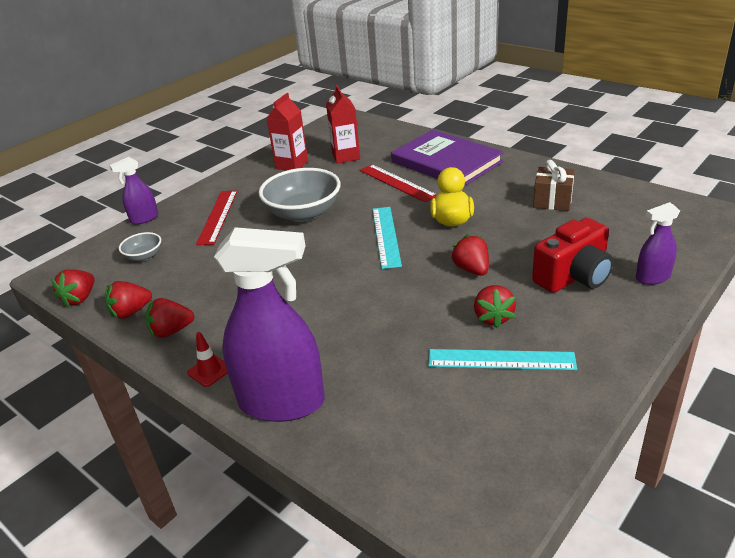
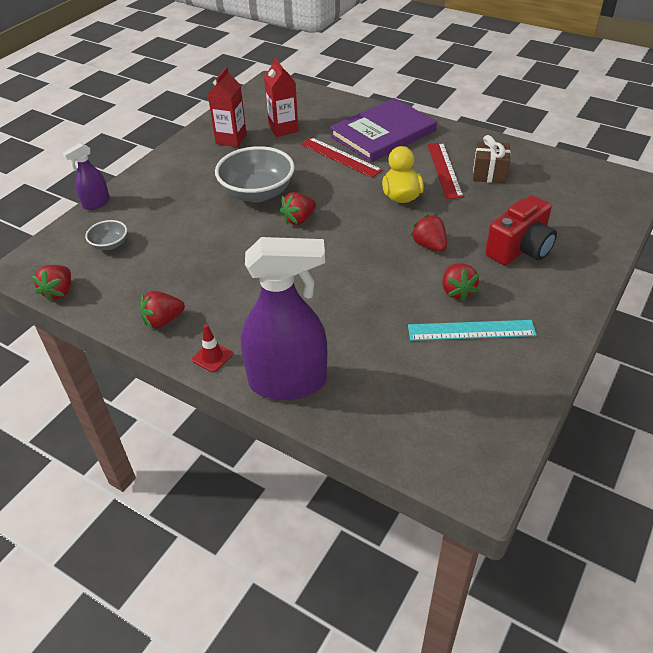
camera: 10 degrees left, 10 degrees up
(131, 312) = (116, 303): red strawberry -> red strawberry (299, 219)
(217, 216) = (172, 199): red ruler -> red ruler (444, 170)
(386, 236) = (343, 214): turquoise ruler -> none
(446, 162) = (383, 133): purple book -> purple book turned 75 degrees counterclockwise
(652, 277) = (586, 247): purple spray bottle -> none

